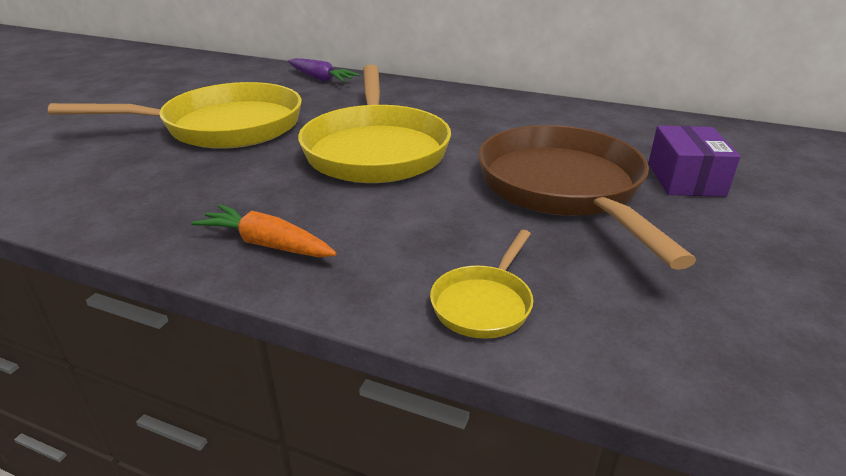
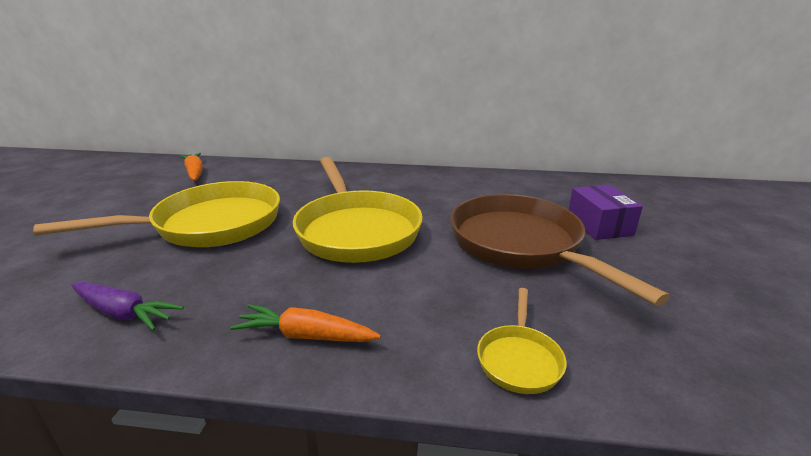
camera: 15 degrees left, 5 degrees down
(233, 73) = (195, 172): none -> orange carrot
(320, 79) = (276, 171): purple carrot -> purple carrot (123, 313)

